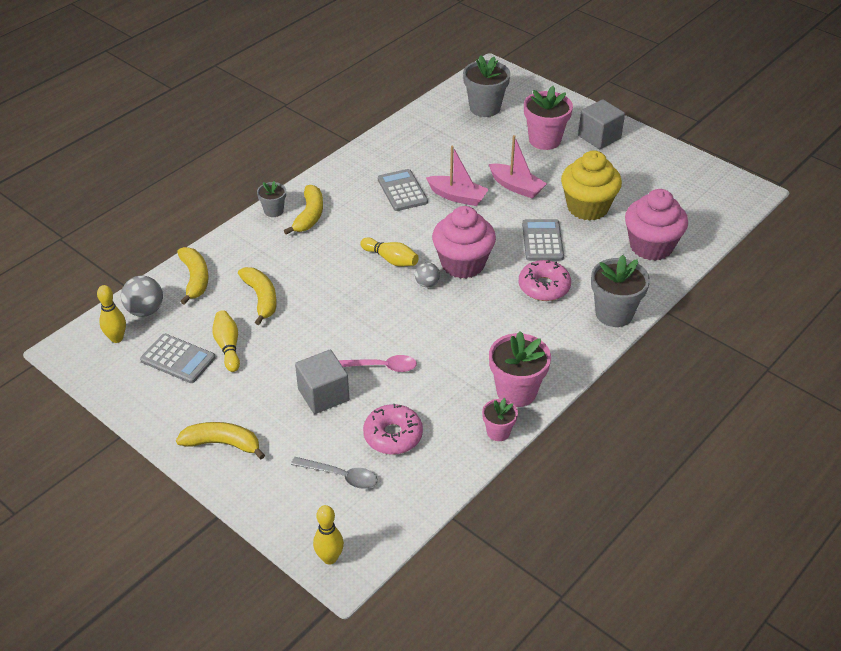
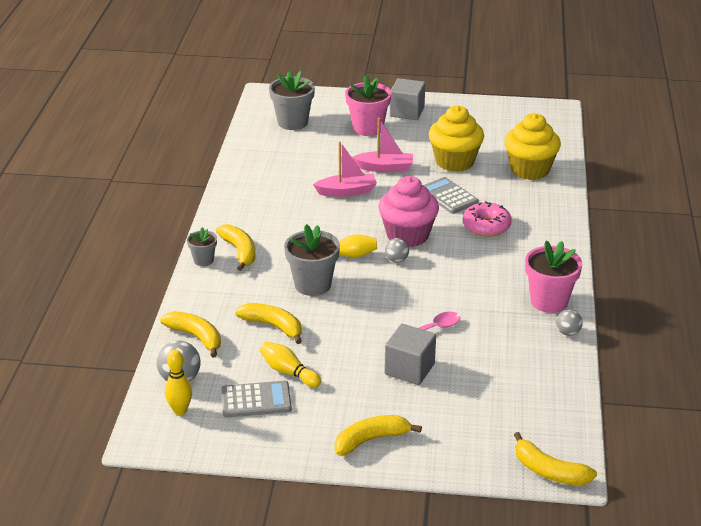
camera: 35 degrees left, 10 degrees down
(329, 558) = (549, 471): yellow bowling pin -> yellow banana
(340, 476) = (490, 415): grey spoon -> none
(393, 435) = (496, 370): pink donut -> none
(402, 191) = (297, 204): grey calculator -> none
(498, 432) = (568, 332): pink flower pot -> grey ball
(614, 313) = (556, 223): grey flower pot -> grey flower pot (312, 285)
(651, 246) = (530, 170): pink cupcake -> yellow cupcake

